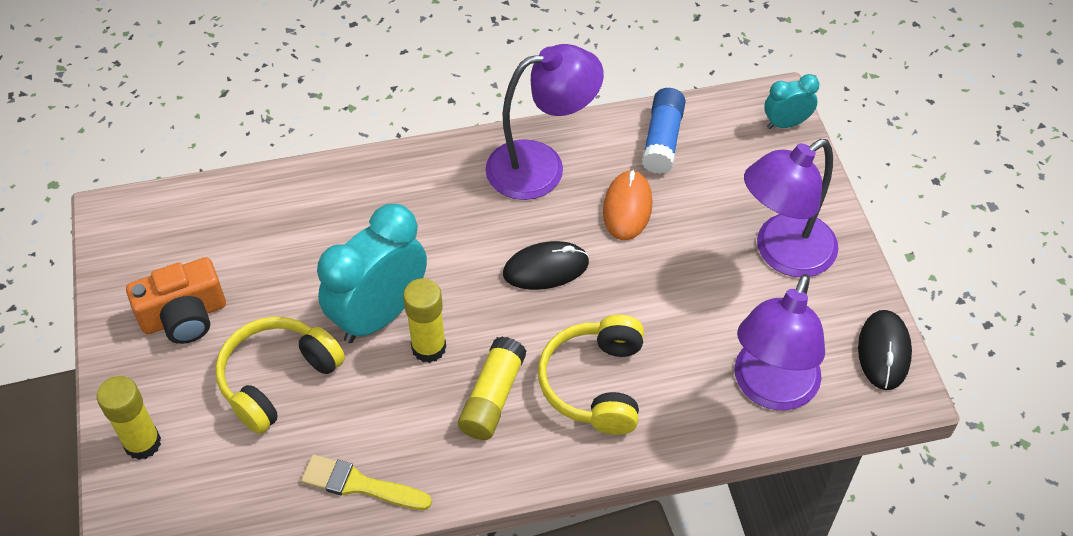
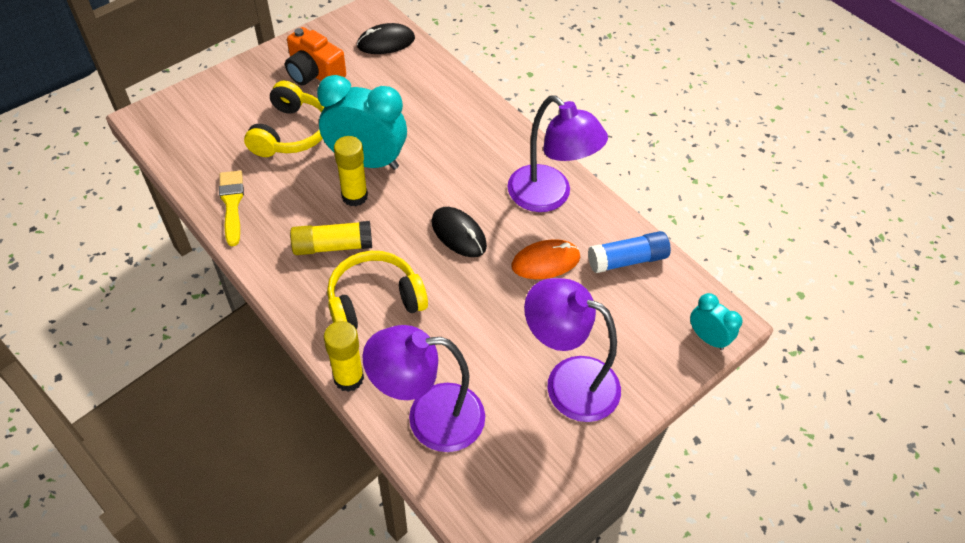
camera: 60 degrees right, 0 degrees up
(142, 443) = (216, 94): yellow glue stick -> yellow glue stick (348, 378)
(277, 379) = (291, 133): yellow headphones -> yellow headphones turned 90 degrees clockwise
(883, 351) = (513, 491): black mouse -> black mouse (386, 42)

